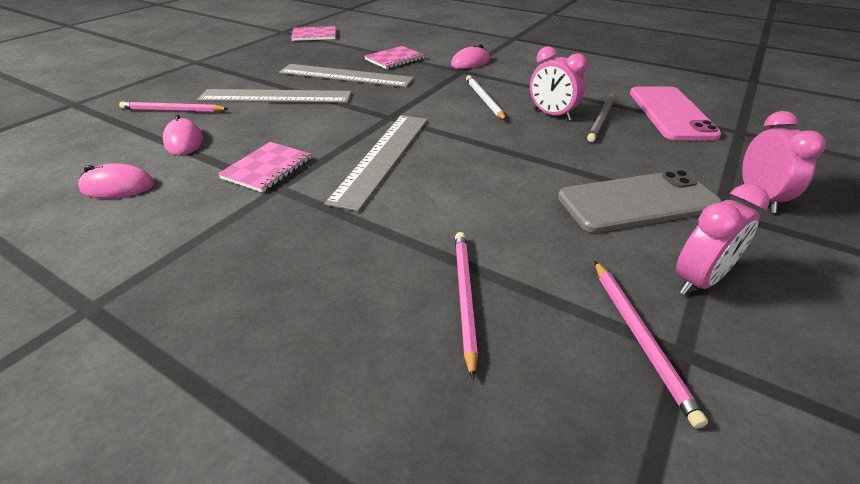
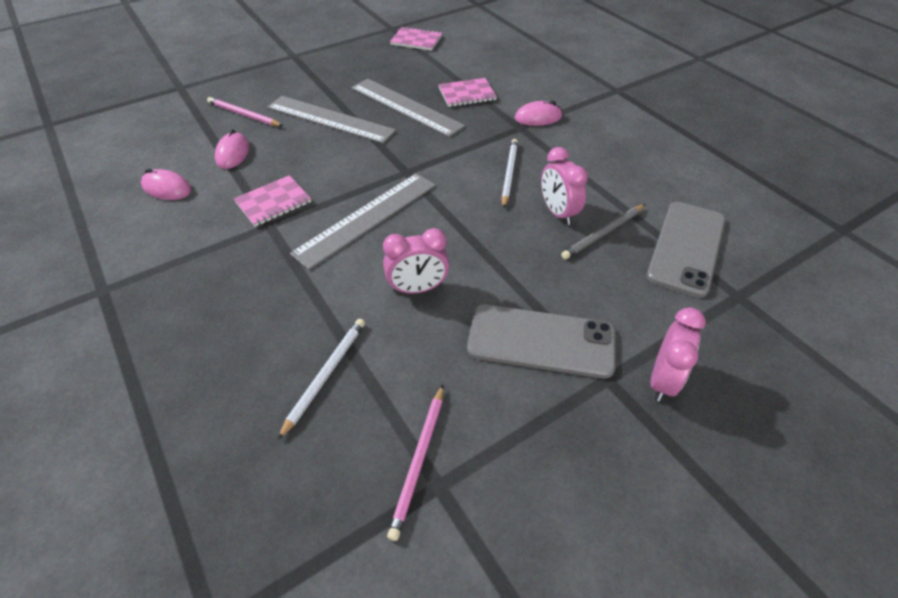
camera: 25 degrees right, 10 degrees up
(464, 297) = (325, 375): pink pencil -> white pencil
(671, 113) = (686, 248): pink phone -> grey phone
(698, 281) = (514, 435): pink clock -> pink clock (417, 288)

